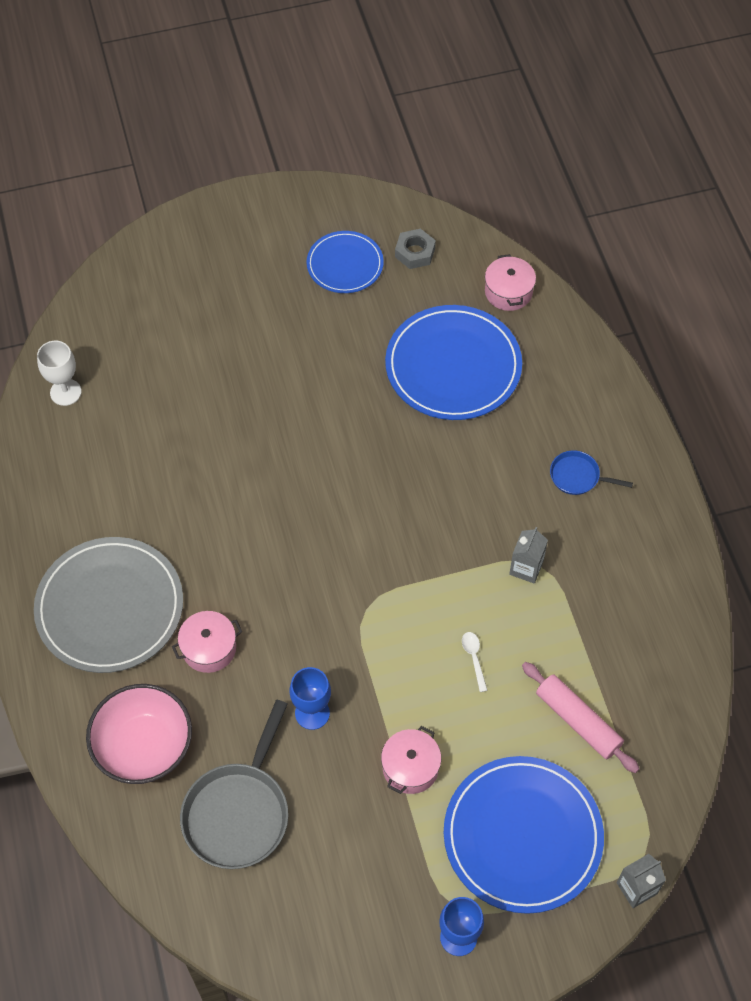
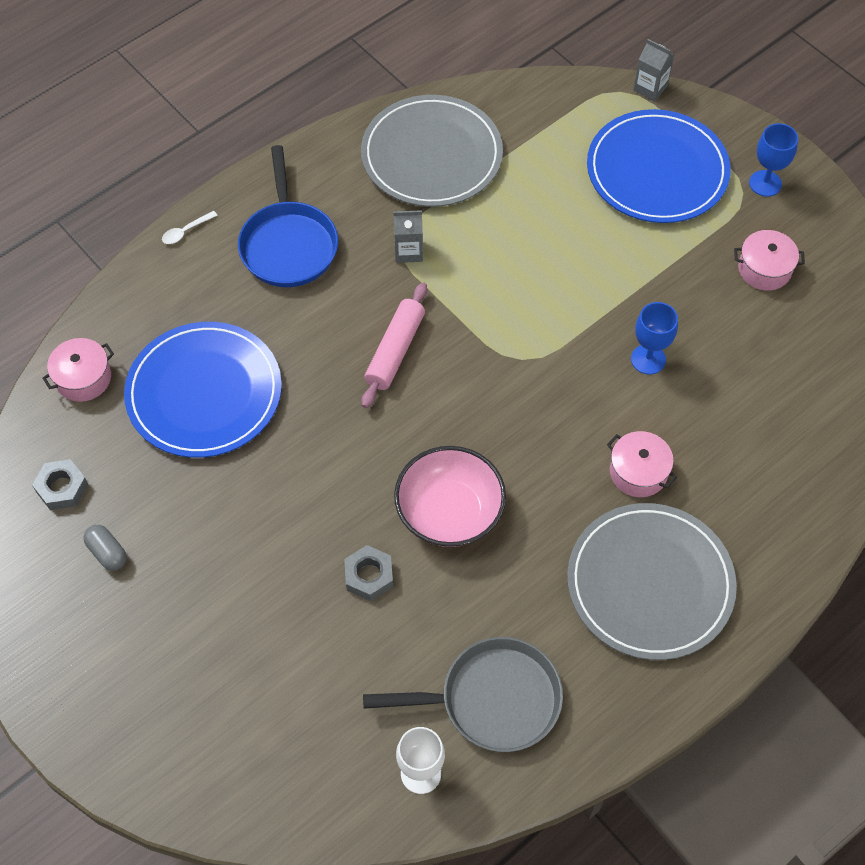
camera: 115 degrees left, 0 degrees up
(143, 746) = (765, 481): pink bowl -> pink bowl (449, 512)
(231, 418) = (369, 576): none -> grey nut
(239, 812) = (772, 376): grey pan -> grey pan (492, 700)
(345, 264) = (107, 553): blue plate -> grey capsule
(410, 767) = (650, 267): pink pot -> pink pot (764, 269)
(474, 658) = (521, 258): white spoon -> white spoon (186, 231)
(578, 476) = (288, 244): blue pan -> blue pan, size x1.93
(578, 721) = (535, 167): pink rolling pin -> pink rolling pin (395, 351)
(632, 634) = (431, 155): none -> grey plate

